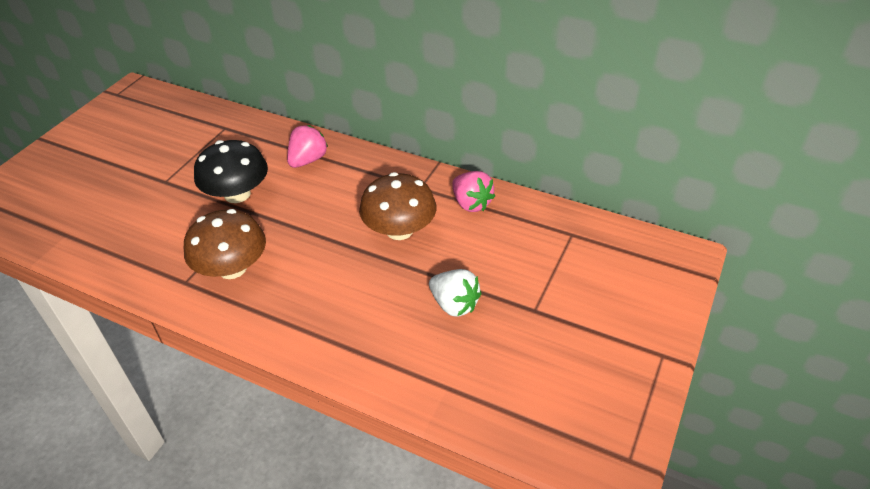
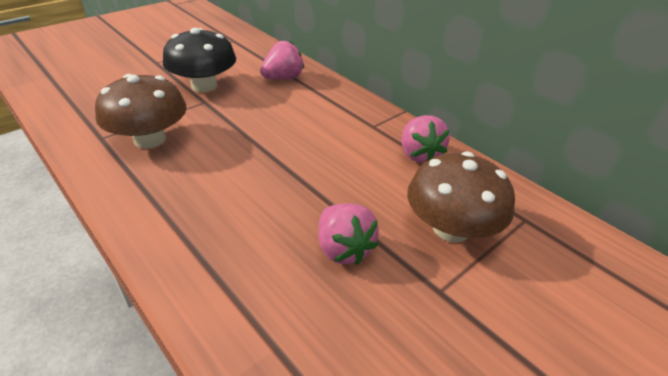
camera: 20 degrees right, 5 degrees down
(399, 230) = (329, 156): brown mushroom -> brown mushroom (451, 228)
(454, 304) = (343, 249): white strawberry -> pink strawberry

